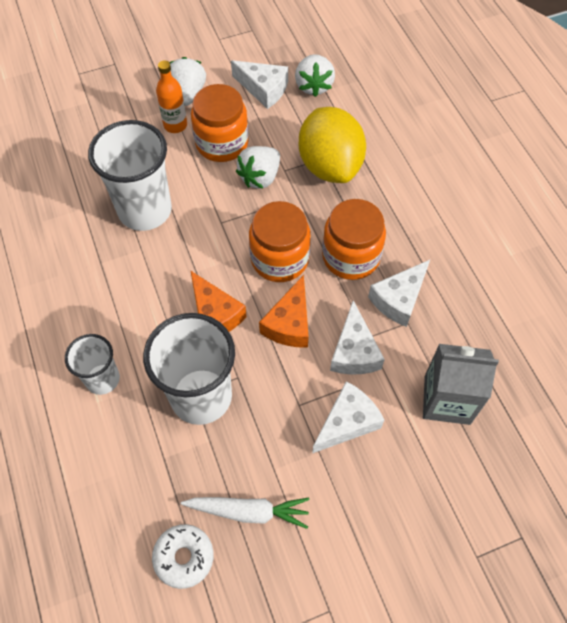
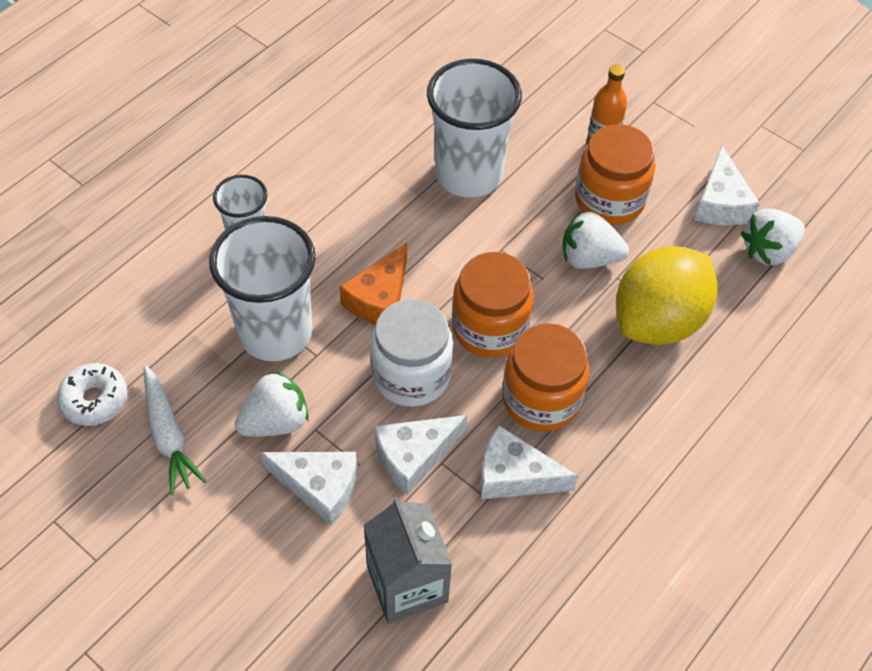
camera: 60 degrees right, 5 degrees down
(188, 93) = (655, 135): white strawberry -> white strawberry (275, 421)
(289, 323) = (411, 375): orange cheese -> white jar

